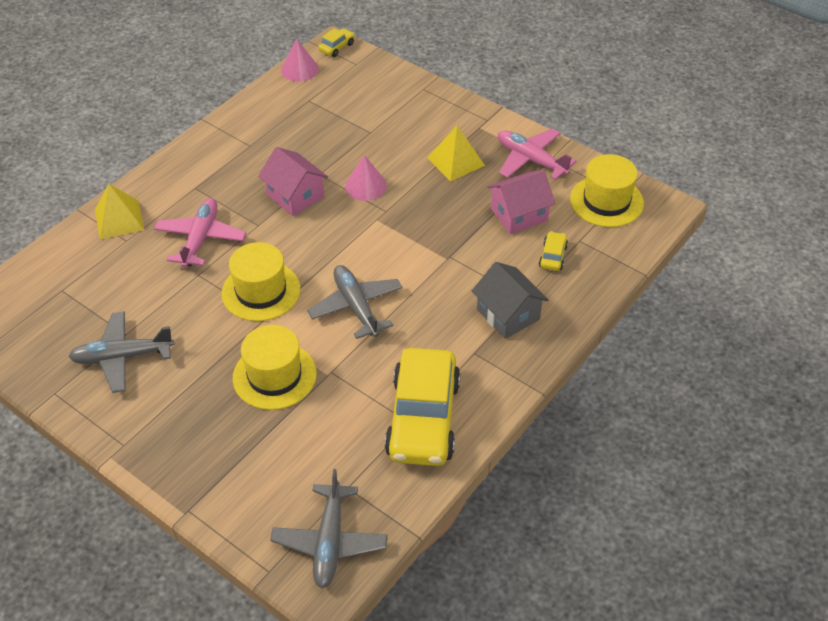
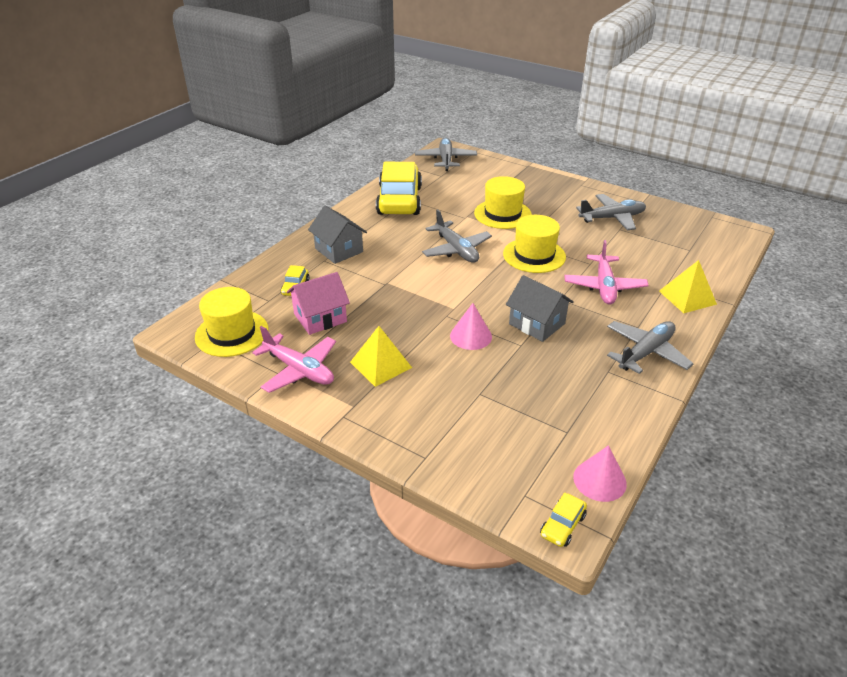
camera: 175 degrees right, 10 degrees down
(205, 160) = (646, 352): none -> grey plane
(295, 196) = (537, 324): pink house -> grey house

